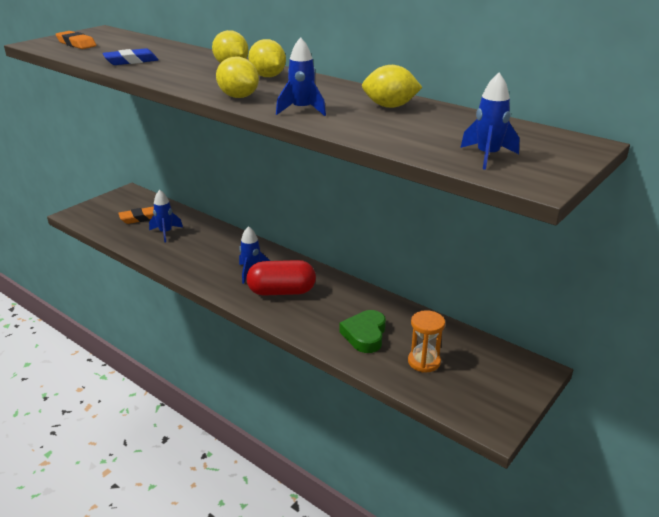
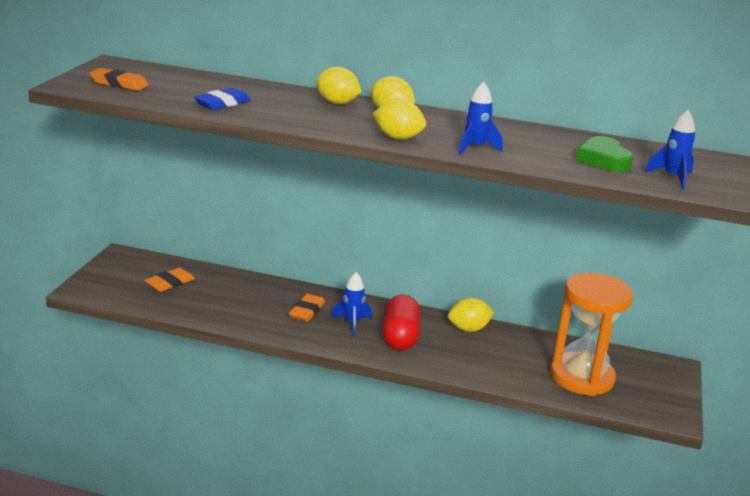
camera: 25 degrees left, 5 degrees down
(165, 233) = (216, 296): blue rocket -> none
(224, 256) = (307, 311): none -> orange eraser
(281, 291) = (400, 337): red capsule -> red capsule turned 60 degrees counterclockwise
(365, 335) = (512, 364): green heart -> green heart (603, 160)
(390, 106) = (542, 137): yellow lemon -> yellow lemon (468, 329)
(424, 362) = (581, 377): orange hourglass -> orange hourglass, size x2.03

